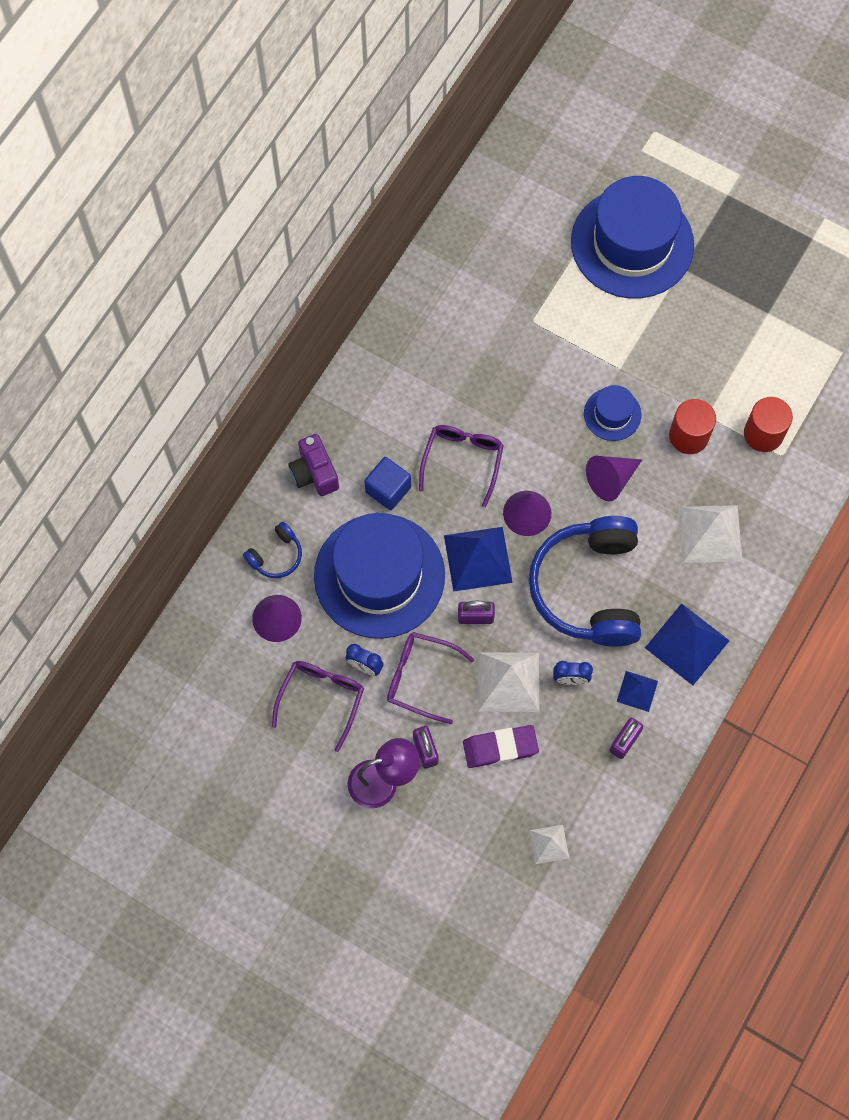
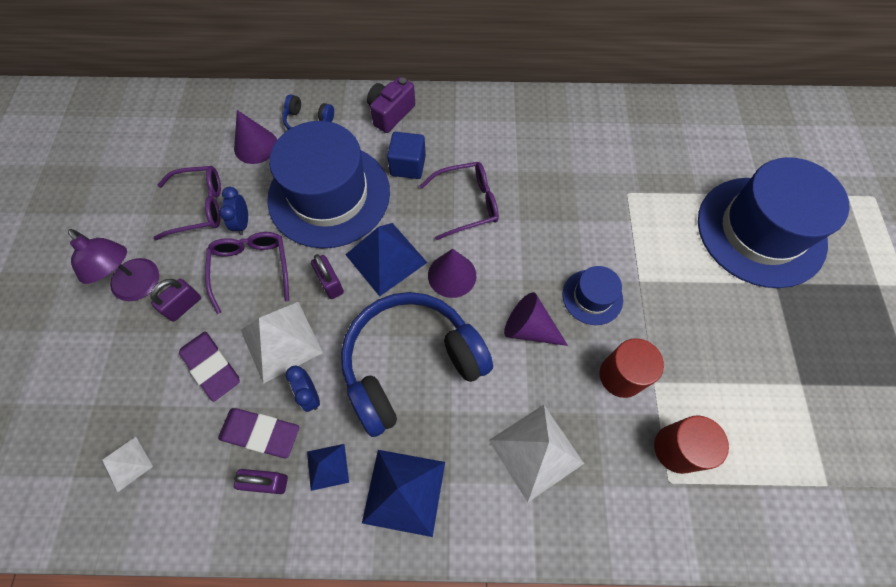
camera: 60 degrees right, 5 degrees down
(582, 730) = (260, 433): none -> purple eraser

